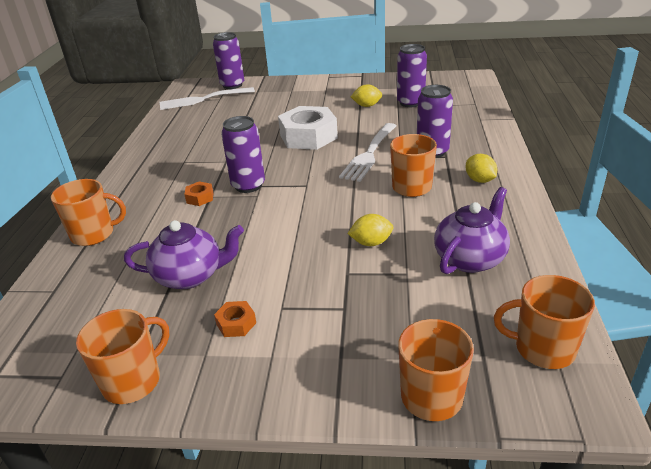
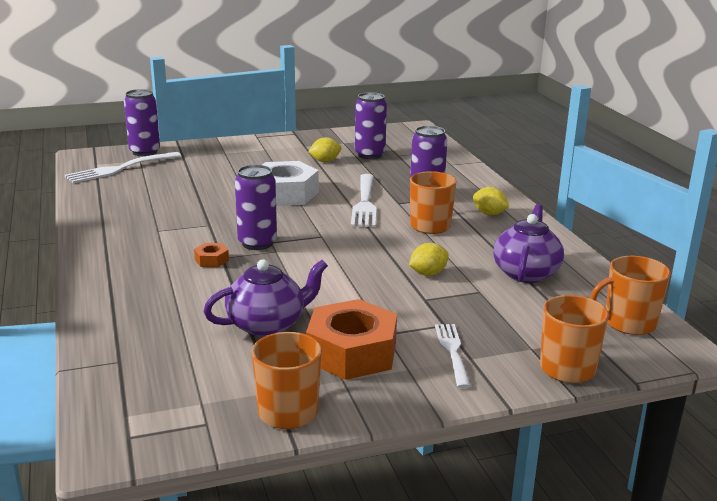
camera: 25 degrees left, 10 degrees down
(94, 234) = (115, 307): orange mug -> none
(236, 323) = (352, 352): orange nut -> orange nut, size x2.33
(328, 345) = (452, 352): none -> white fork

